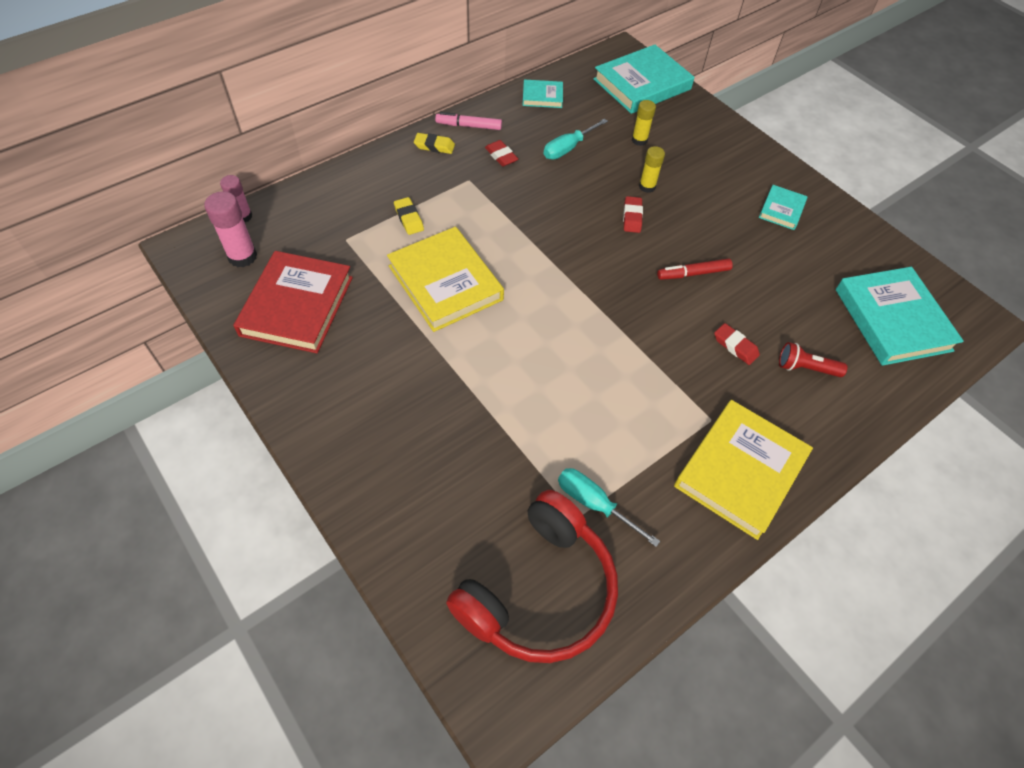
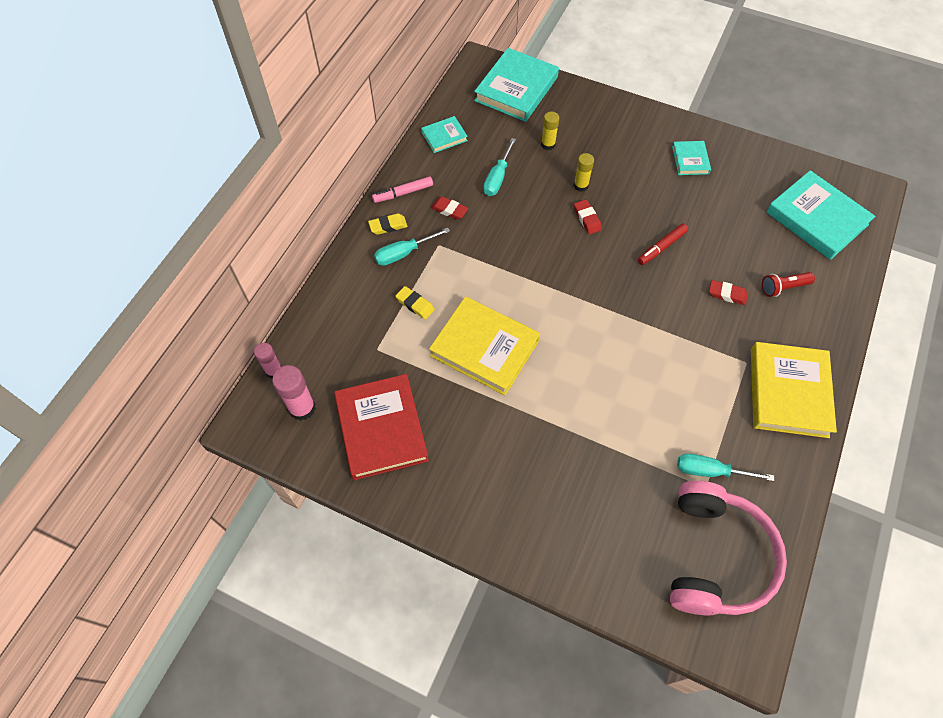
camera: 25 degrees left, 5 degrees up
(430, 173) = (403, 253): none -> turquoise screwdriver
(538, 590) = (715, 556): red headphones -> pink headphones

